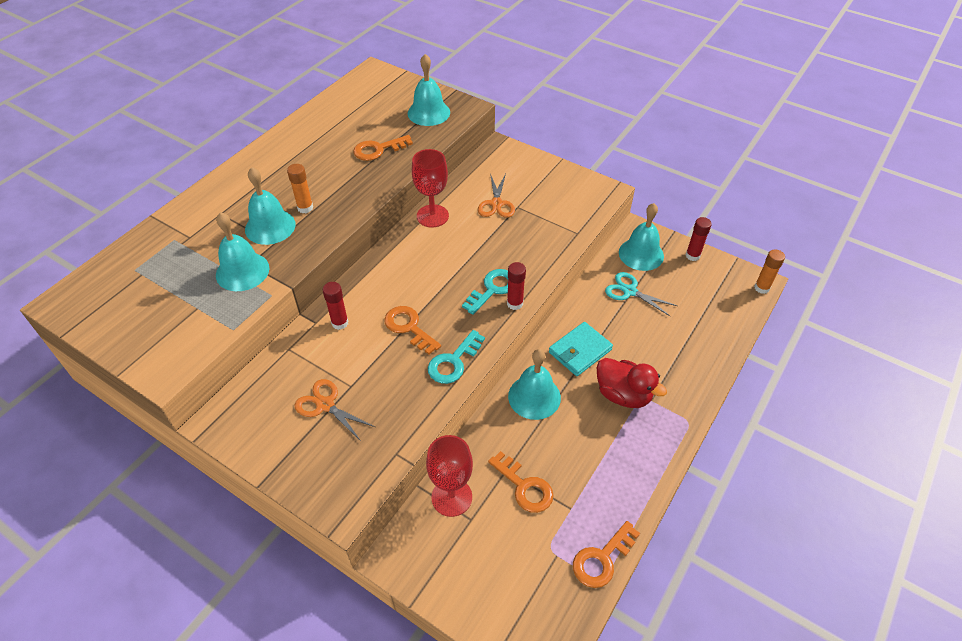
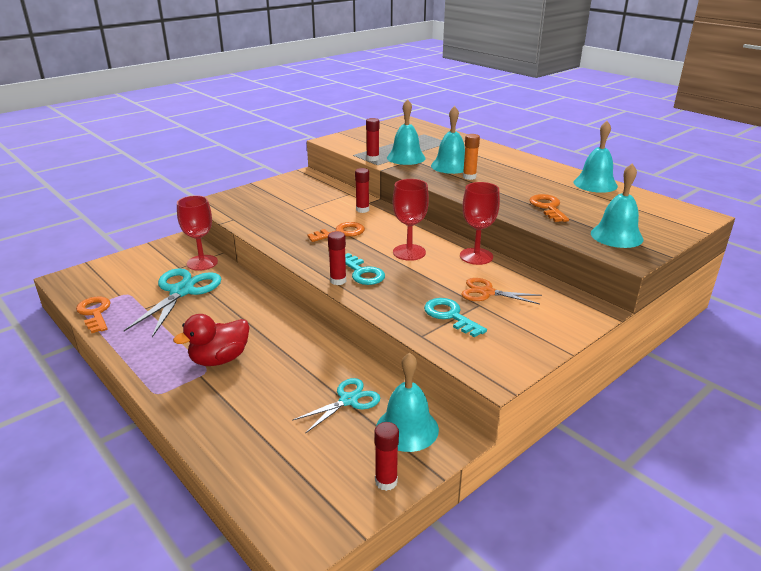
camera: 105 degrees right, 20 degrees down
(249, 304) = (372, 159): none -> red glue stick
(325, 405) = (292, 201): orange scissors -> none
(439, 263) = (409, 252): none -> red goblet
(453, 362) = (293, 246): turquoise key -> turquoise key (450, 316)
(524, 486) = (182, 291): orange key -> turquoise scissors
(534, 397) = (256, 310): turquoise bell -> turquoise bell (595, 184)
(580, 351) = (287, 345): turquoise wallet -> none
(761, 288) = (290, 541): orange glue stick -> none

